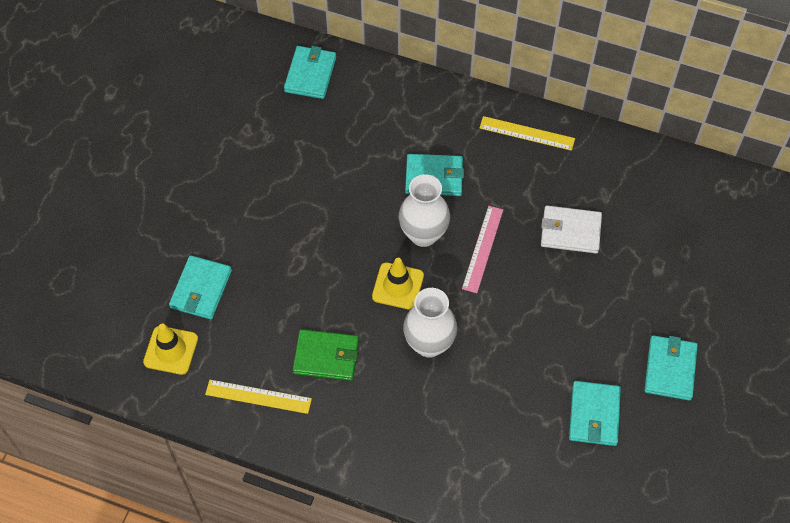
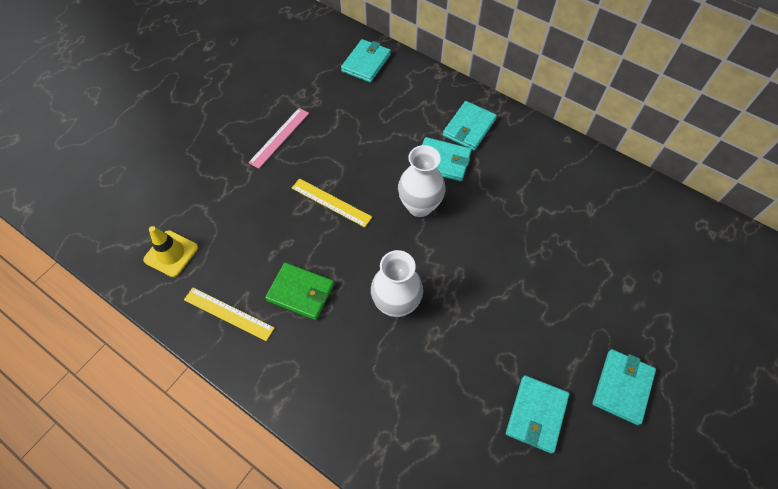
camera: 15 degrees right, 0 degrees up
(201, 289) = (216, 208): turquoise wallet -> turquoise wallet (469, 128)
(398, 286) = (384, 245): yellow traffic cone -> none
(482, 249) = (468, 230): pink ruler -> pink ruler (279, 137)
(527, 133) = (532, 143): yellow ruler -> yellow ruler (331, 202)
(570, 231) = (552, 233): white wallet -> none

